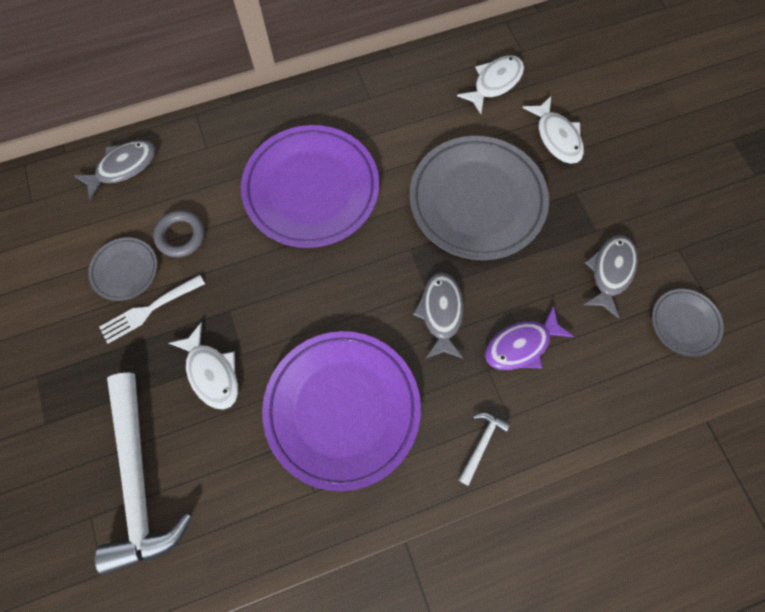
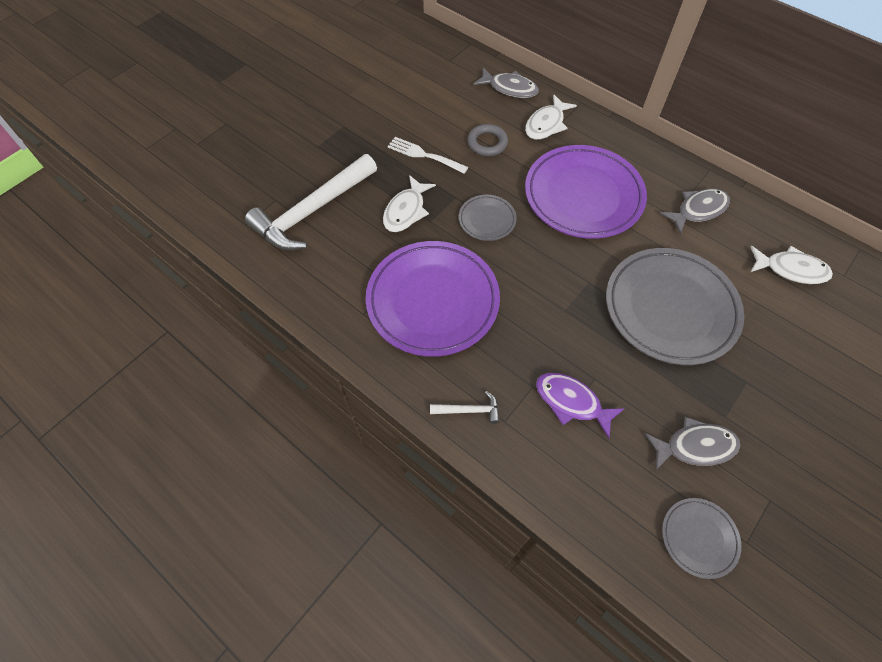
camera: 60 degrees right, 10 degrees down
(125, 270) = (441, 129): grey plate -> grey plate (487, 220)
(441, 313) = (553, 329): grey fish -> grey fish (698, 210)
(556, 137) = (786, 341): white fish -> white fish (546, 124)

